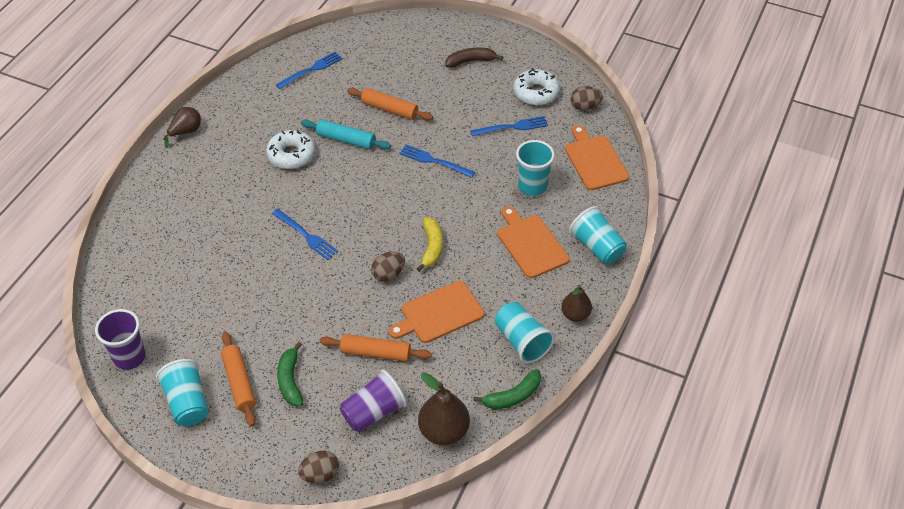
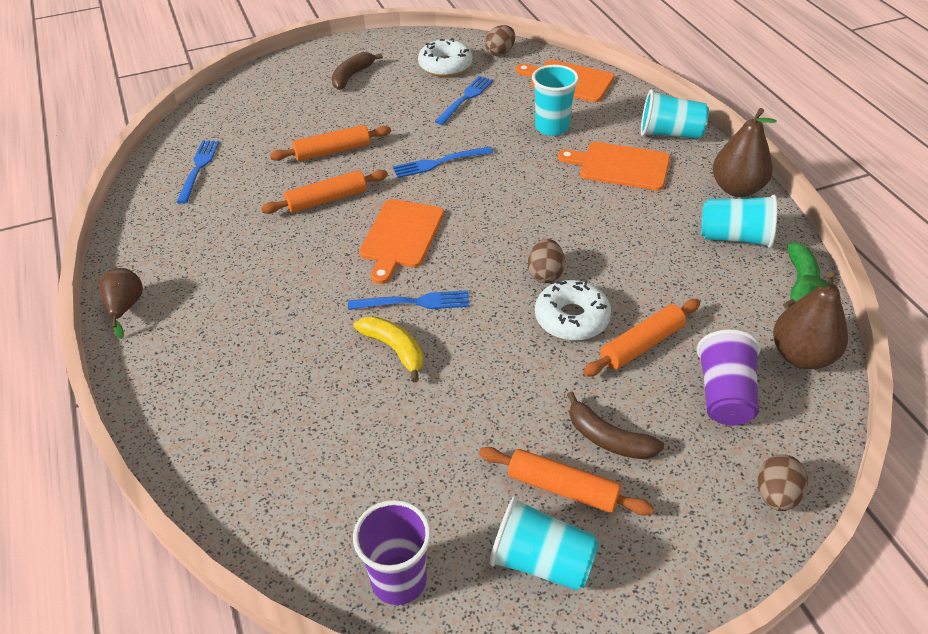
camera: 45 degrees left, 5 degrees down
(290, 380) = (608, 439): green banana -> brown banana
(291, 155) = (288, 247): white donut -> white donut (571, 318)
(346, 140) = (327, 200): turquoise rolling pin -> orange rolling pin
(432, 247) = (546, 226): yellow banana -> yellow banana (394, 349)
(439, 313) = (639, 269): orange cutting board -> orange cutting board (401, 236)
(575, 314) = (737, 189): brown pear -> brown pear, size x1.57

